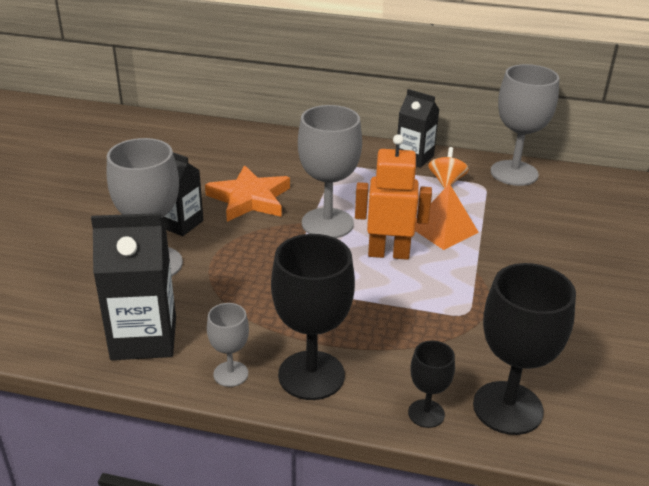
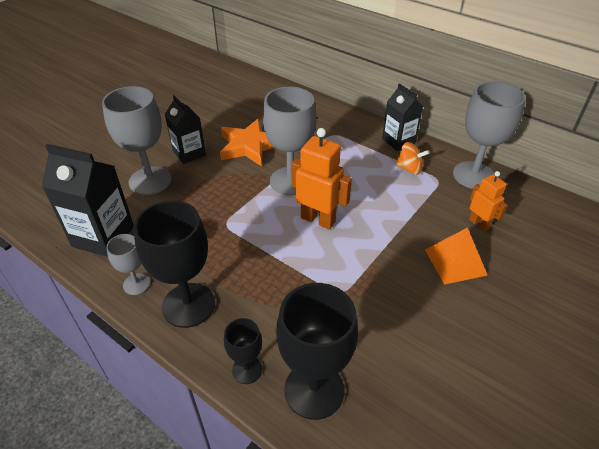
camera: 25 degrees right, 10 degrees up
(443, 229) = (376, 211): orange pyramid -> orange pyramid (455, 262)
(446, 181) = (409, 169): orange spinning top -> orange spinning top turned 75 degrees clockwise
(551, 216) = (479, 224): none -> orange robot

